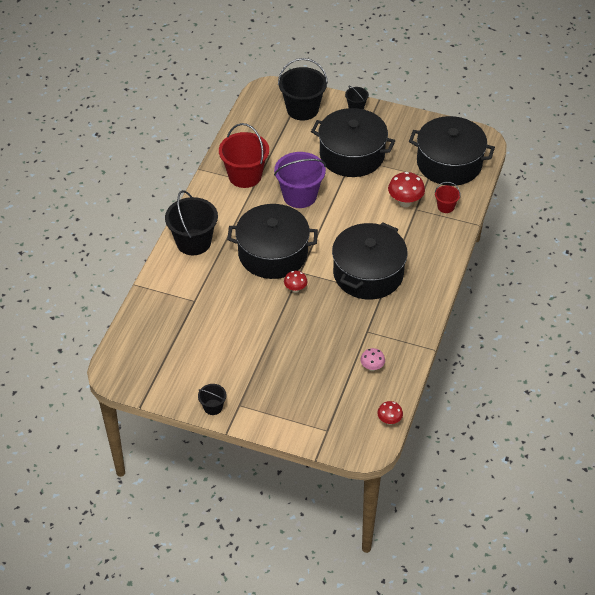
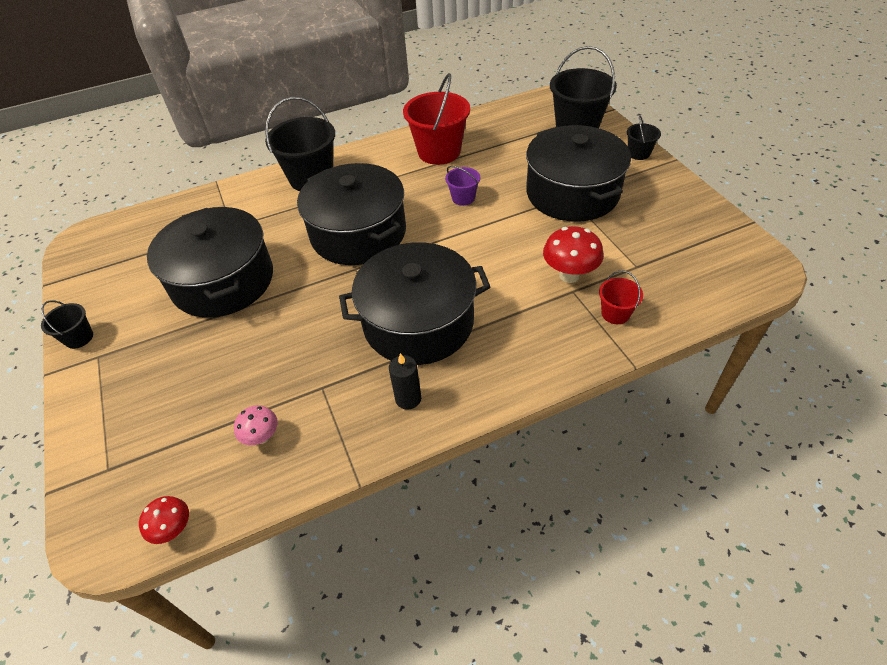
camera: 50 degrees right, 0 degrees up
(295, 289) = (325, 282): red mushroom -> none
(299, 196) = (463, 198): purple bucket -> purple bucket, size x0.49
(409, 306) = (408, 398): none -> black candle
(449, 163) = (684, 268): black pot -> black pot (223, 281)

